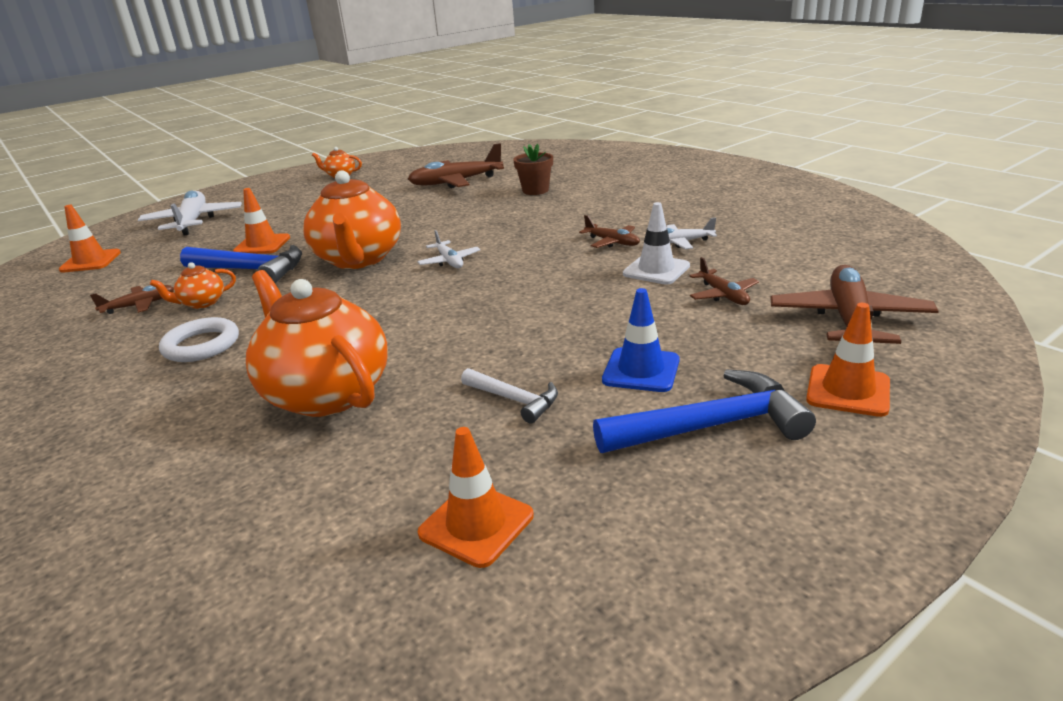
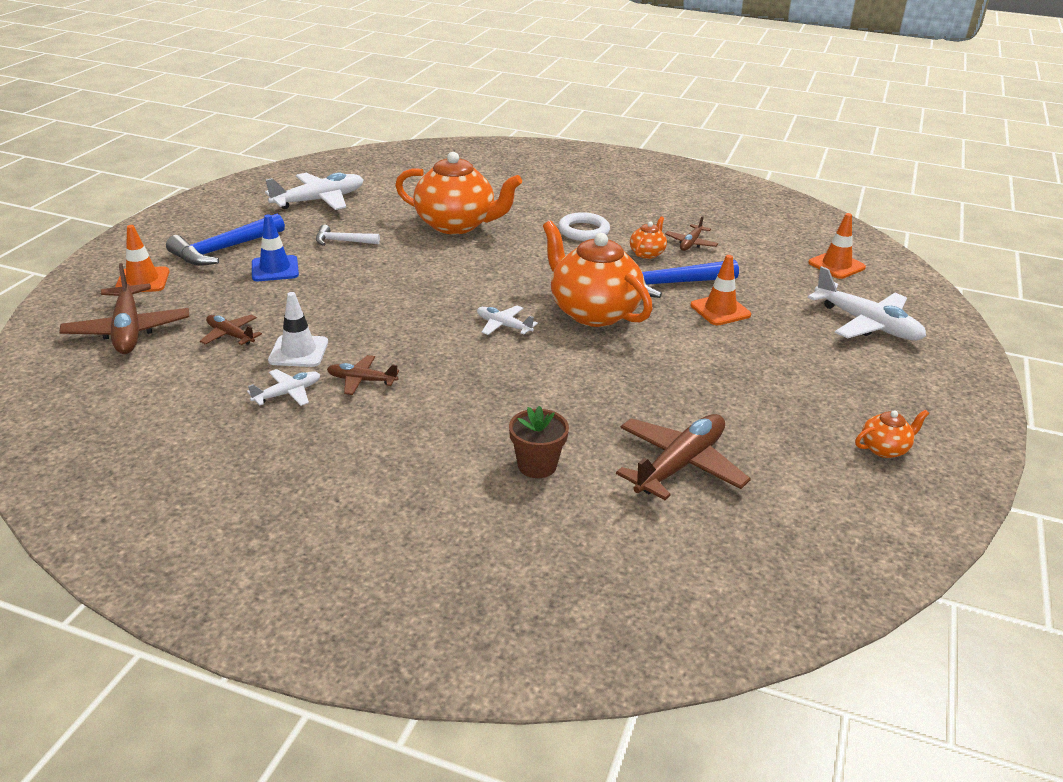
camera: 145 degrees right, 5 degrees up
(476, 524) = (319, 200): orange traffic cone -> white plane

